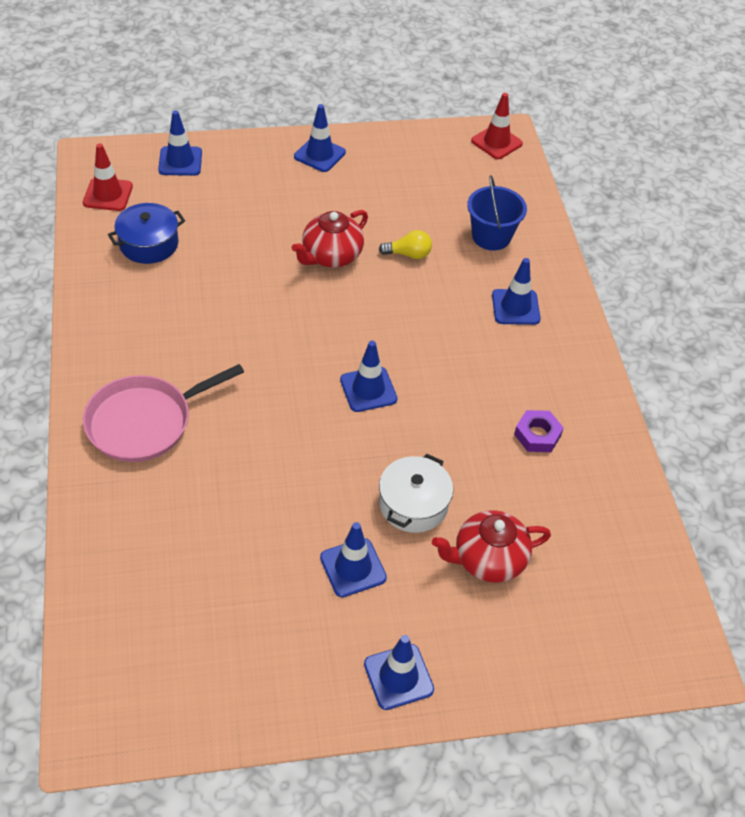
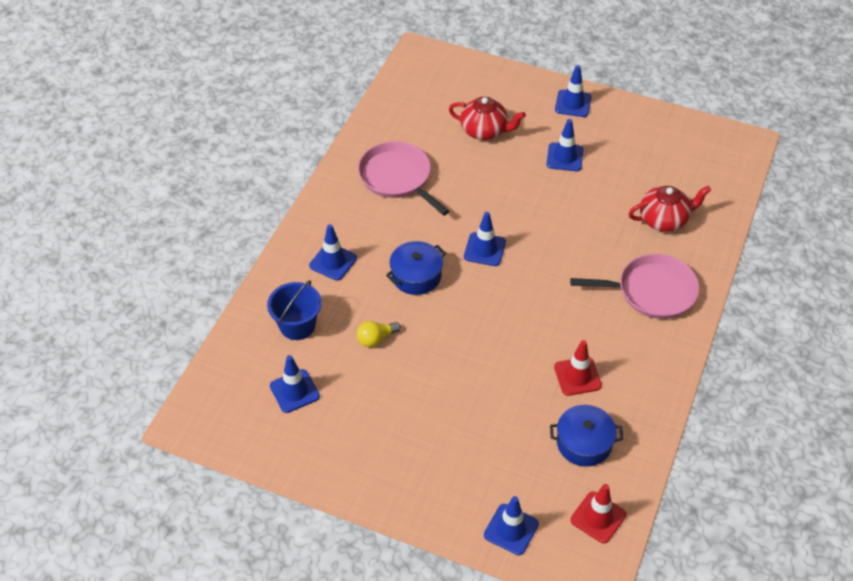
camera: 145 degrees left, 0 degrees up
(319, 154) = (375, 477): blue traffic cone -> blue traffic cone (294, 391)
(331, 256) = (438, 364): red teapot -> red teapot (664, 220)
(408, 254) = (376, 339): yellow light bulb -> yellow light bulb turned 60 degrees counterclockwise
(413, 504) = (506, 173): white pot -> none
(419, 329) = (416, 276): none -> blue pot
(496, 142) = (203, 417): red traffic cone -> red traffic cone (577, 376)
(537, 435) = (397, 177): purple nut -> pink pan

